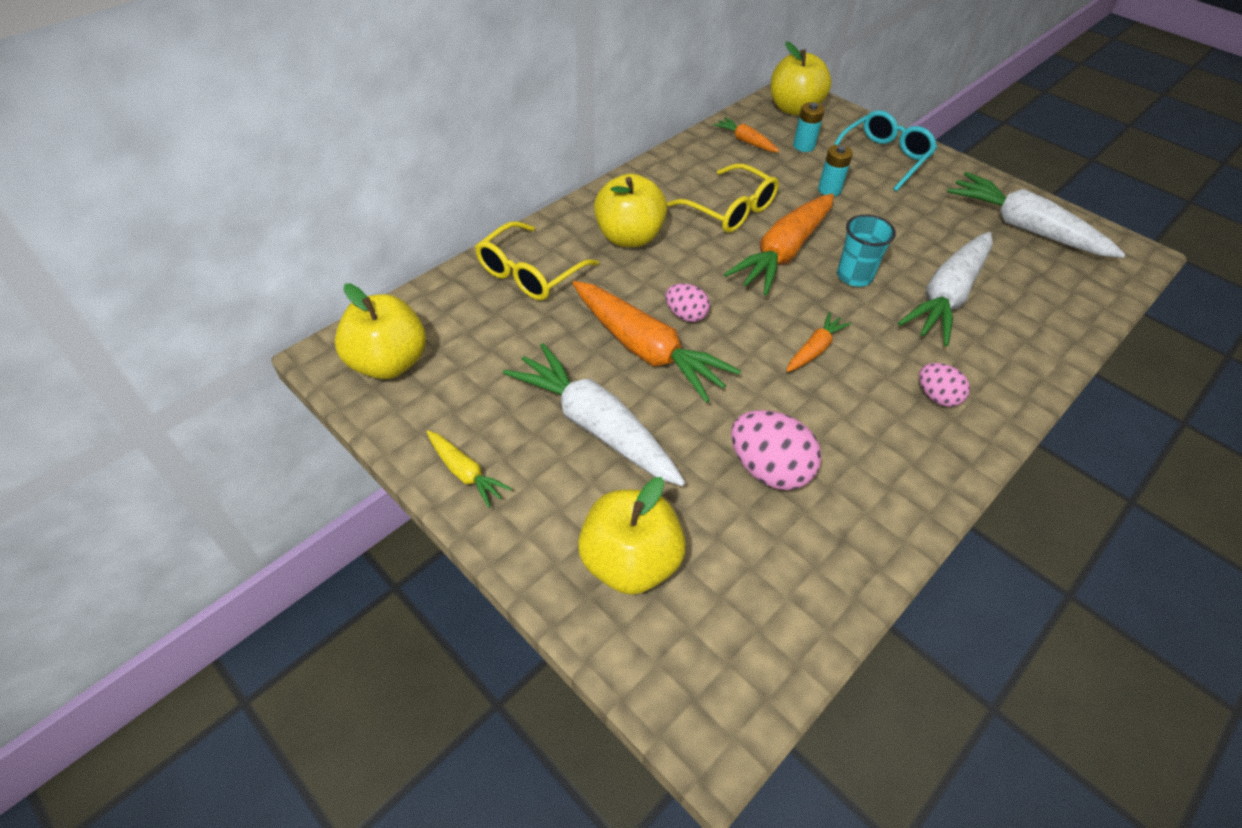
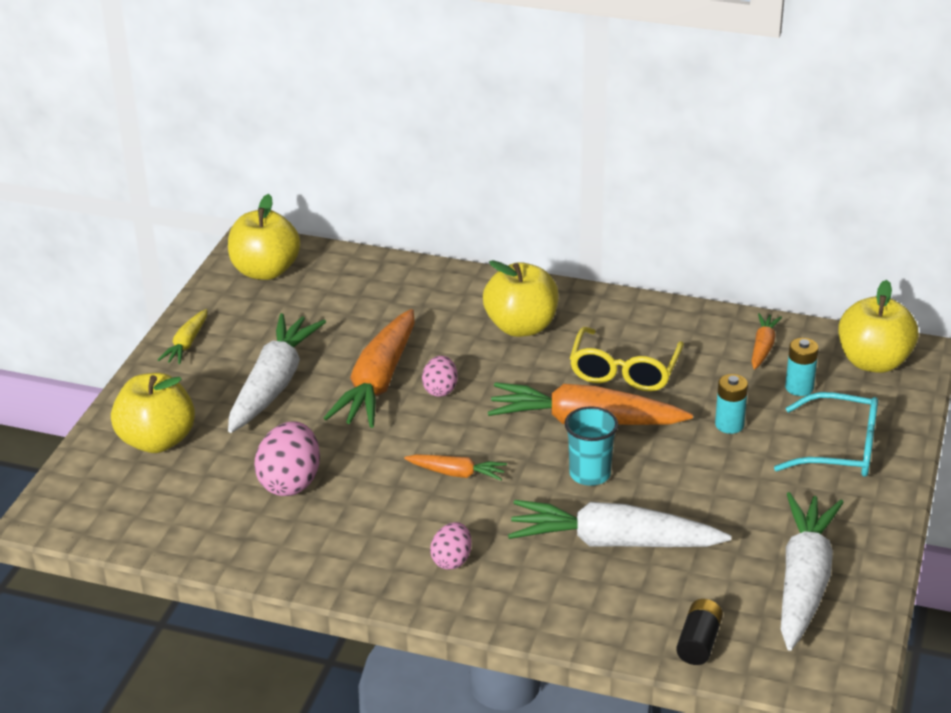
camera: 65 degrees right, 15 degrees down
(530, 272) = (423, 294): yellow glasses -> none
(1081, 300) = (699, 642): none -> black battery

